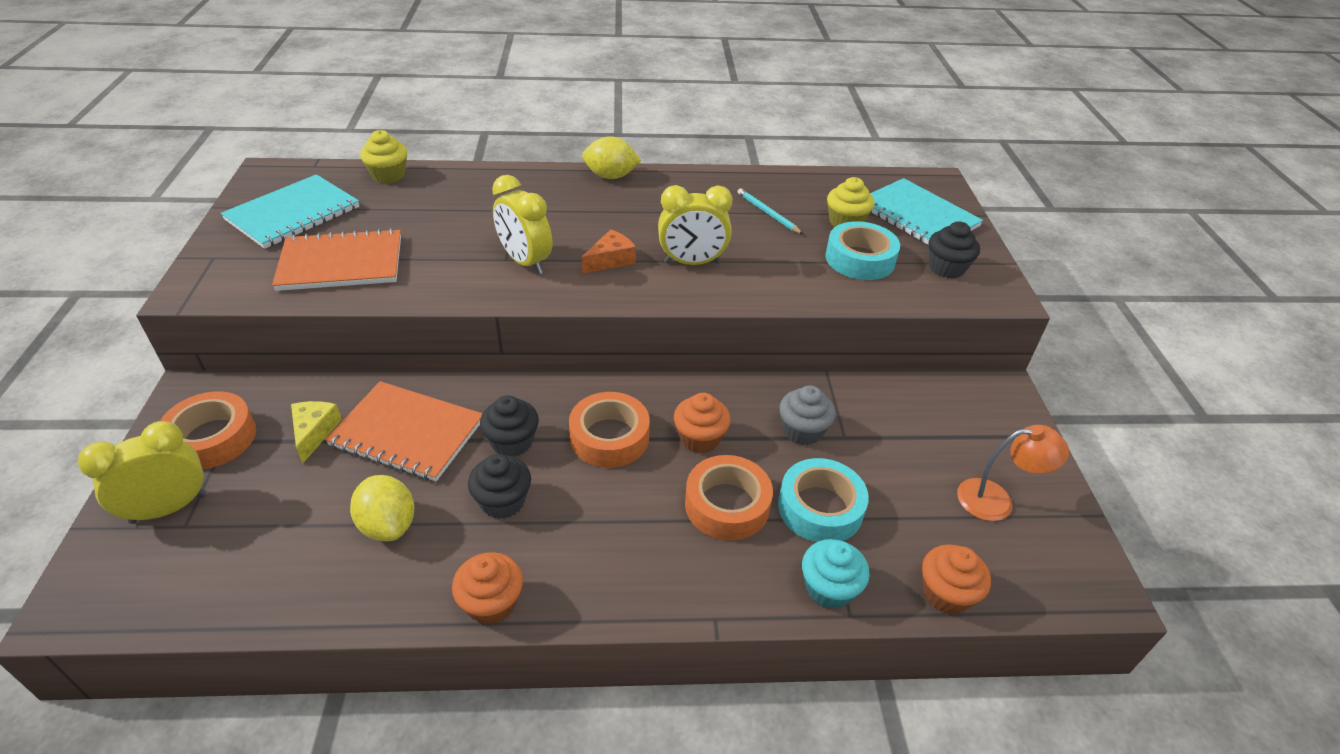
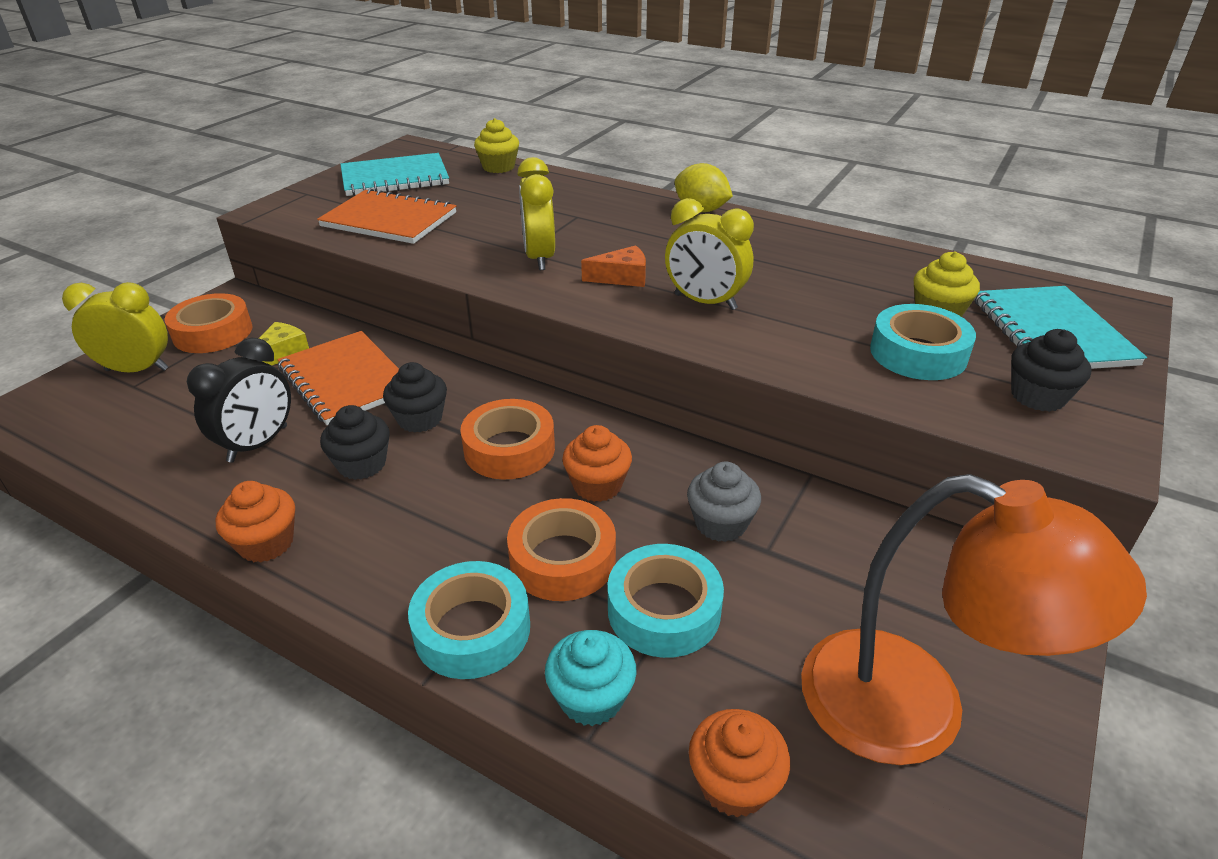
camera: 35 degrees right, 5 degrees down
(388, 525) = (258, 444): yellow lemon -> black clock
(714, 585) = (472, 629): none -> turquoise tape
(767, 213) = (844, 280): turquoise pencil -> none
(996, 499) = (915, 710): orange lamp -> orange lamp, size x1.91

